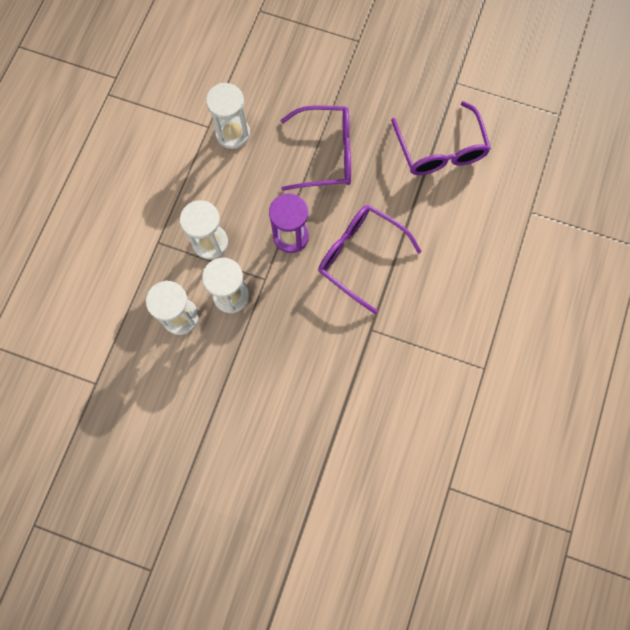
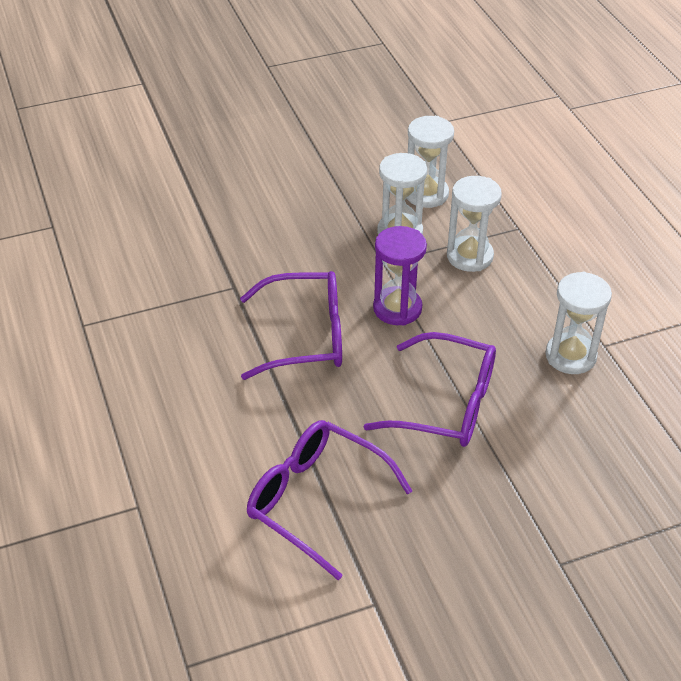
camera: 140 degrees right, 30 degrees down
(326, 154) = (447, 404): purple glasses -> purple glasses turned 120 degrees counterclockwise

